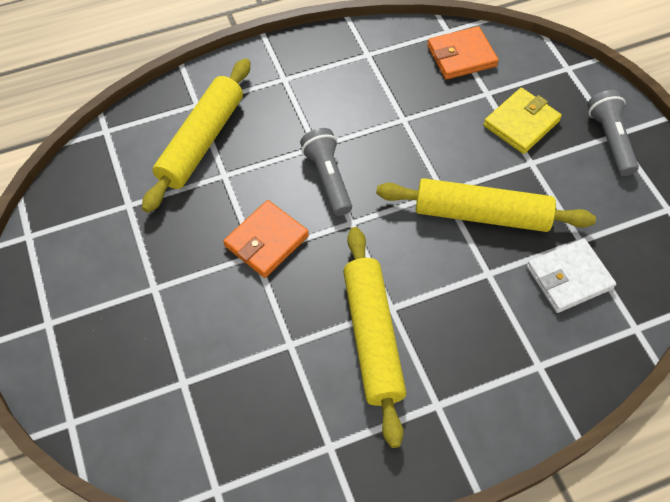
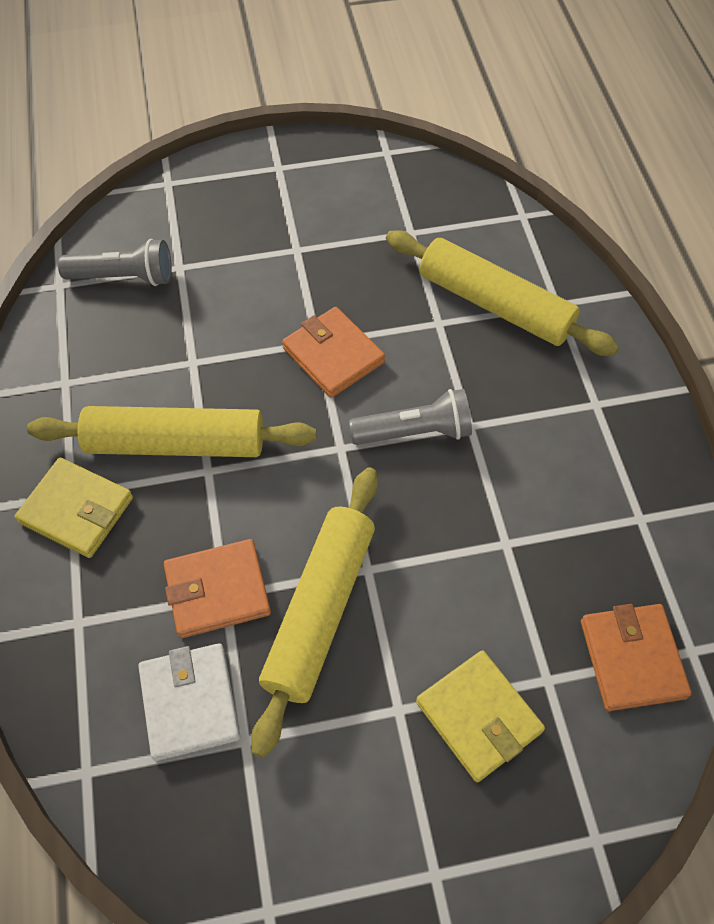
camera: 100 degrees right, 0 degrees up
(450, 396) = (76, 510): none -> yellow wallet
(486, 279) = (217, 591): none -> orange wallet
(609, 140) = (425, 860): grey flashlight -> grey flashlight (124, 277)

